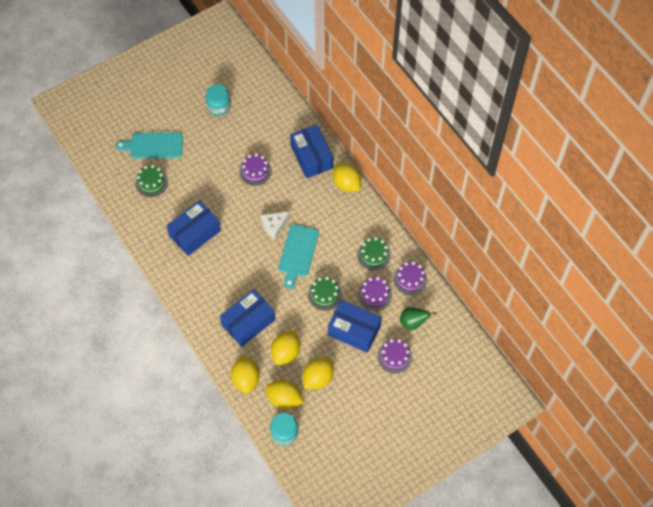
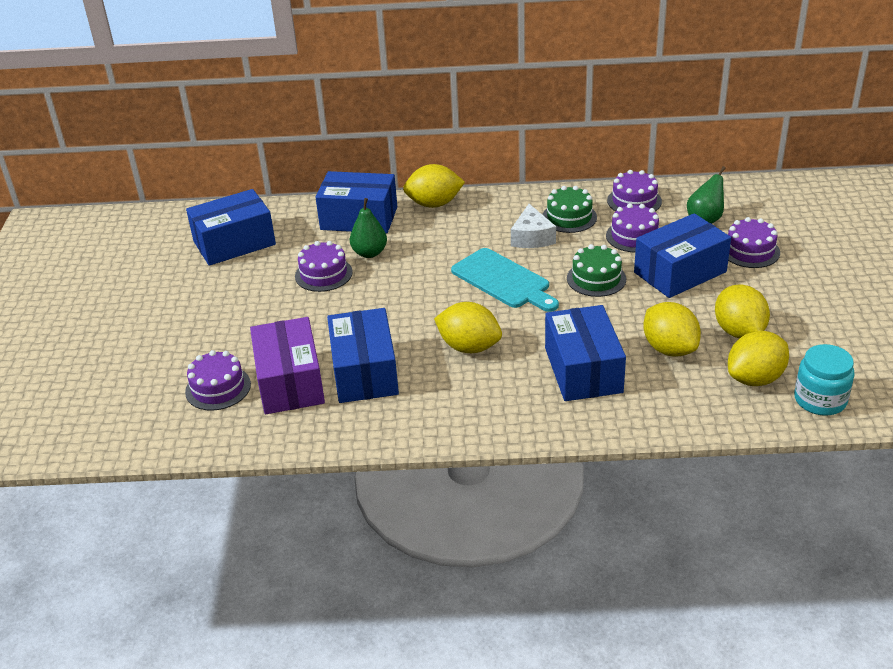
camera: 55 degrees left, 25 degrees down
(151, 183) = (218, 388): green cake -> purple cake
(153, 145) = (154, 361): turquoise cutting board -> none
(171, 208) = (290, 382): none -> purple box
(219, 106) = (173, 272): turquoise jar -> none
(246, 379) = (689, 409): yellow lemon -> yellow lemon (469, 347)
(256, 116) = (234, 243): none -> blue box
(274, 226) = (435, 287): white cheese -> white cheese (532, 237)
(284, 180) = (369, 253): none -> green pear

